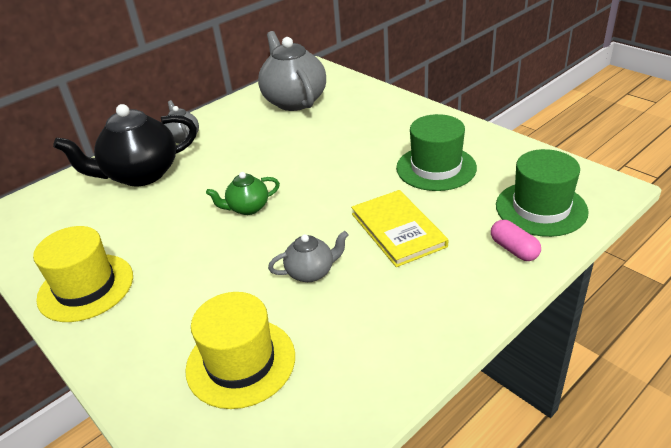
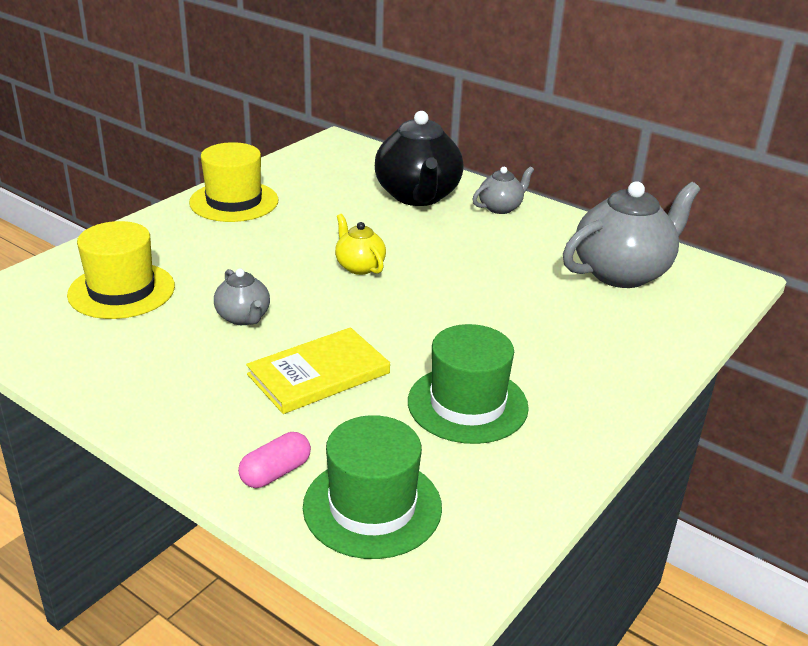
camera: 75 degrees right, 5 degrees down
(141, 174) = (417, 196): black teapot -> black teapot turned 150 degrees counterclockwise
(248, 208) = (359, 266): green teapot -> yellow teapot

